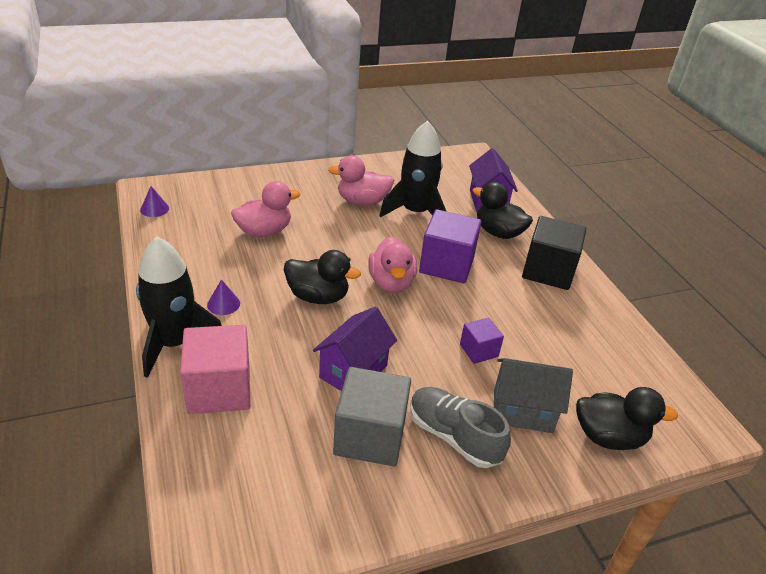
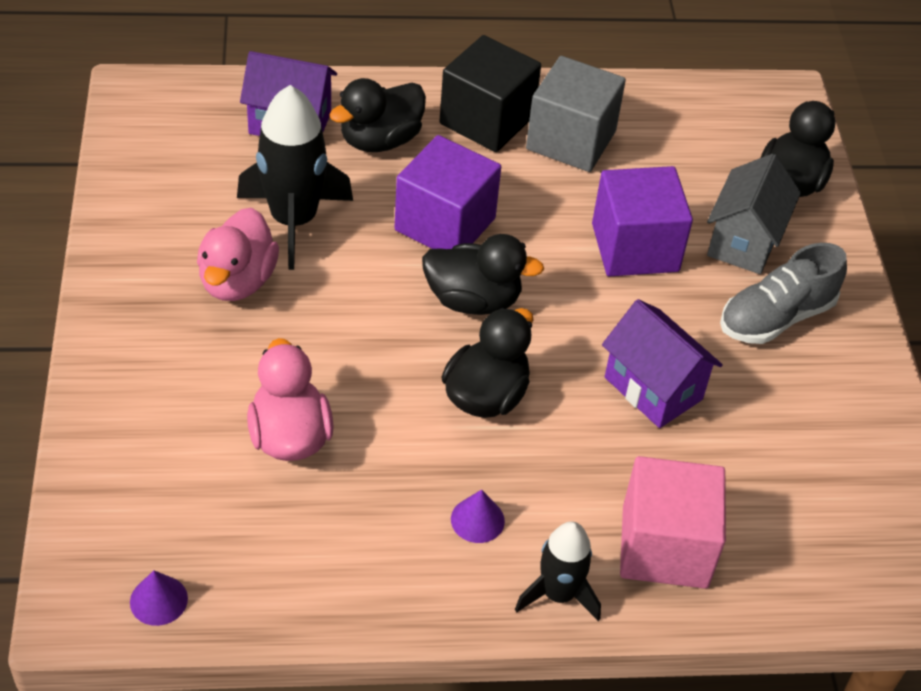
camera: 75 degrees left, 10 degrees up
(175, 343) = (558, 594): black rocket -> black rocket, size x0.60
(370, 436) = (766, 397): grey cube -> grey cube (571, 140)
(391, 283) = (473, 300): pink duck -> black duck
(478, 350) = (635, 247): purple cube -> purple cube, size x1.86

